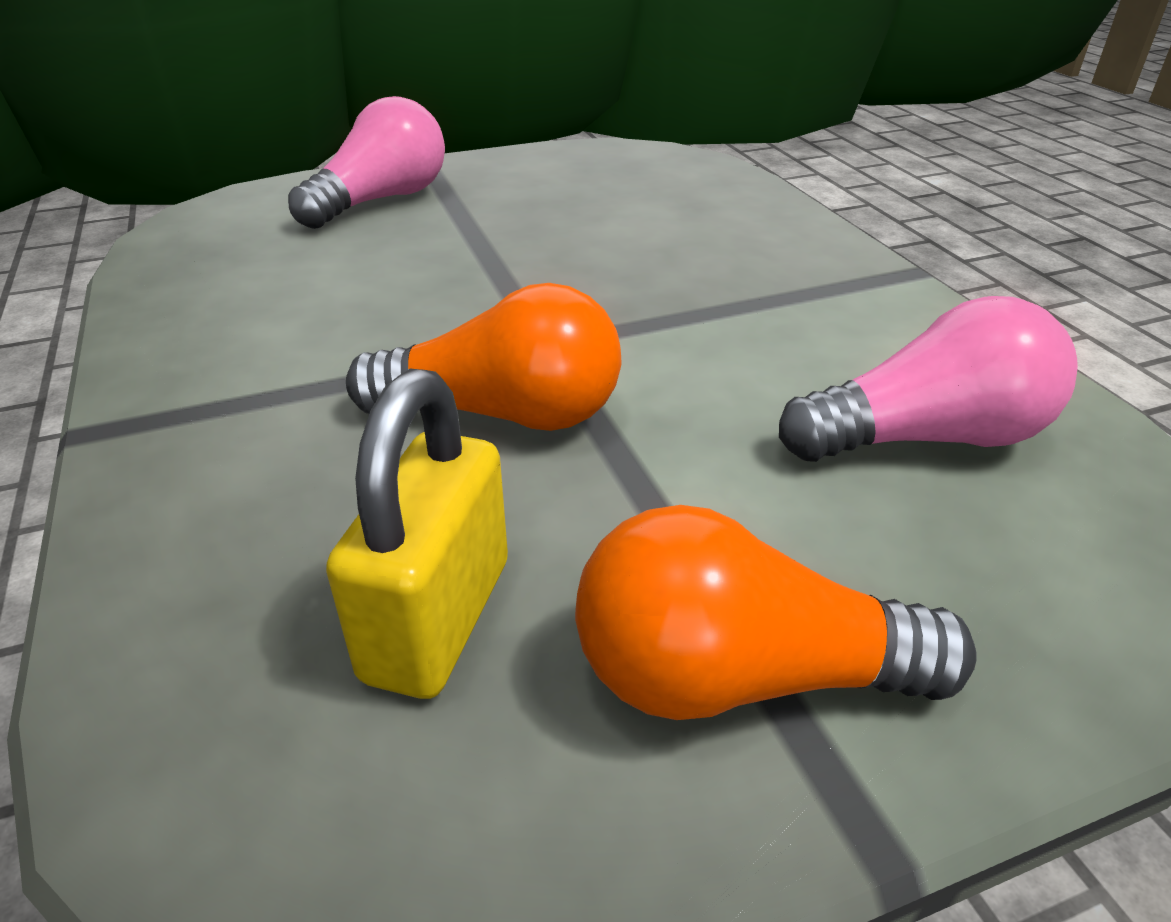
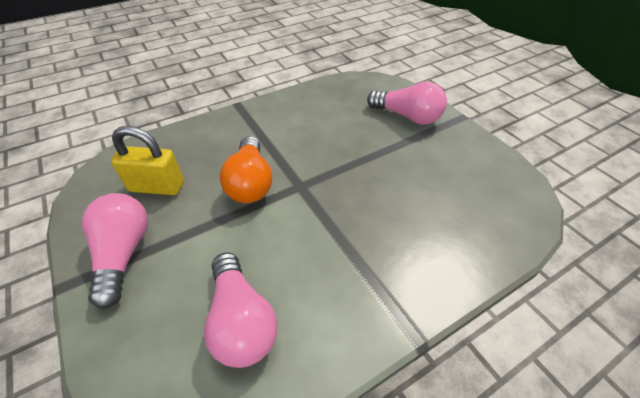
camera: 80 degrees right, 10 degrees up
(739, 676) = (124, 253): orange light bulb -> pink light bulb

